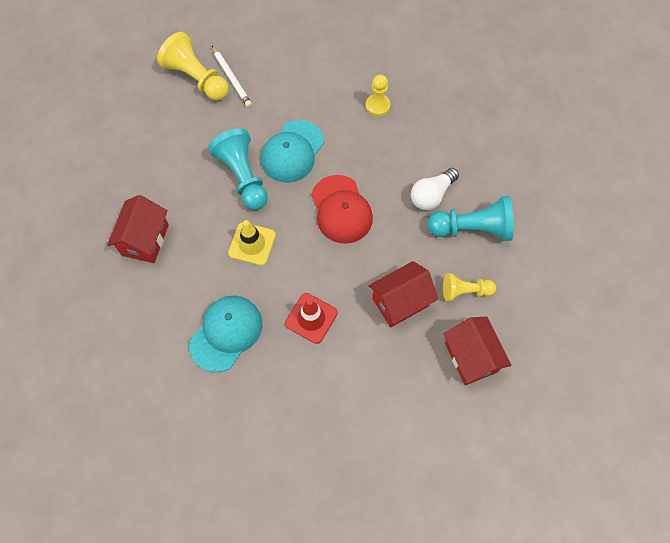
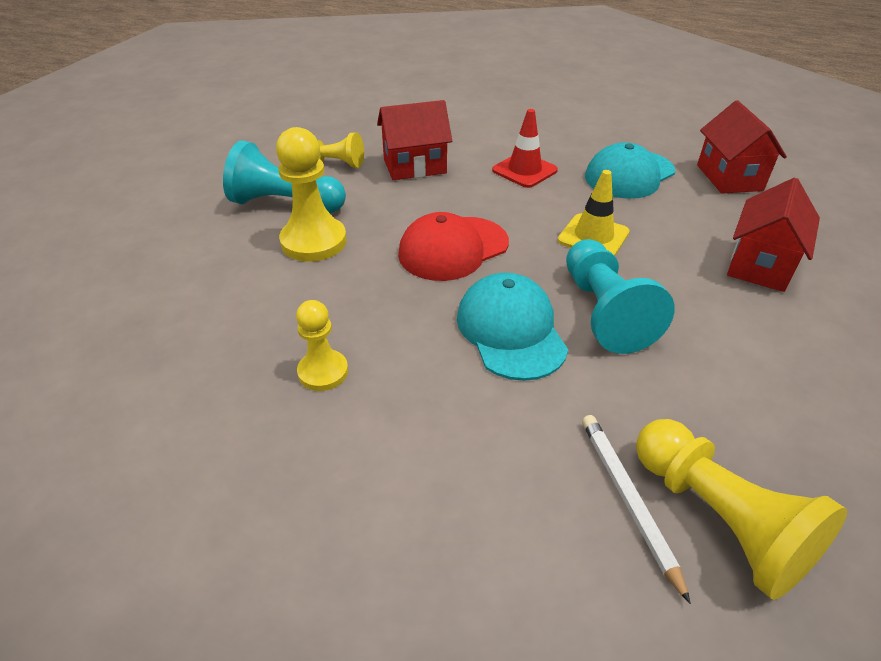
camera: 165 degrees left, 25 degrees down
(292, 151) = (511, 330): turquoise cap -> turquoise cap turned 60 degrees counterclockwise
(341, 209) = (453, 248): red cap -> red cap turned 120 degrees counterclockwise
(431, 195) = (314, 241): white light bulb -> yellow pawn
(470, 357) = (363, 127): red house -> red house (729, 177)

